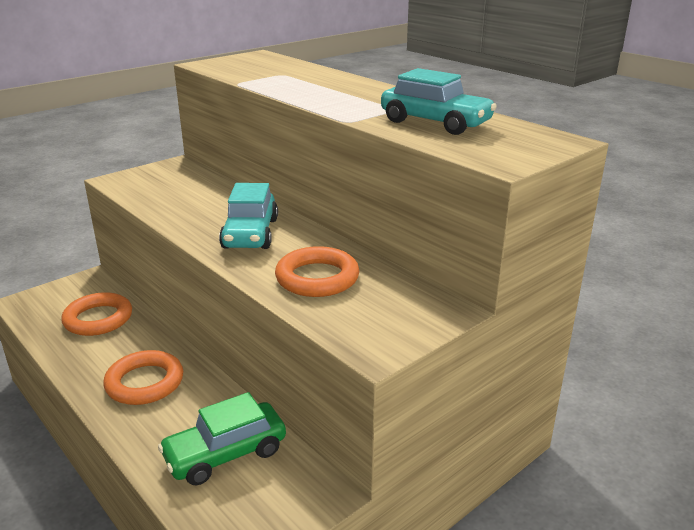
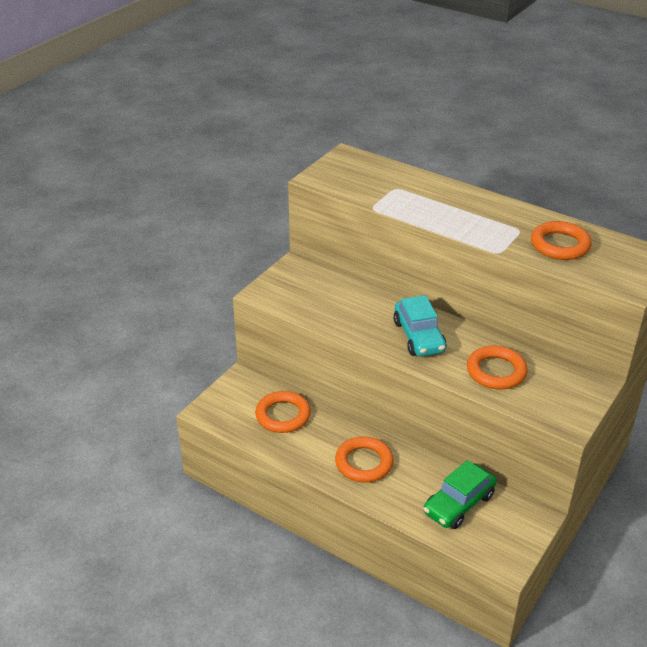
camera: 15 degrees left, 10 degrees up
(435, 123) = (560, 245): turquoise car -> orange ring

